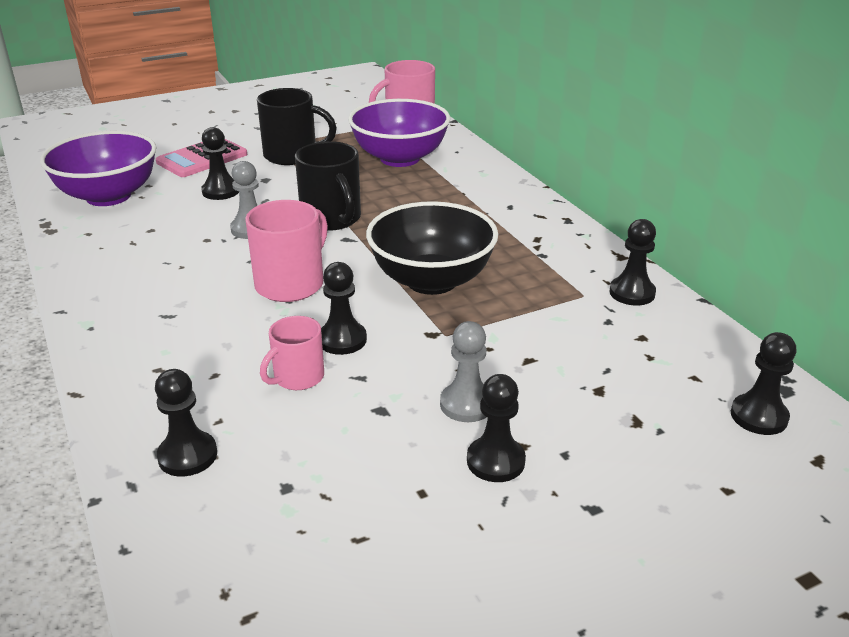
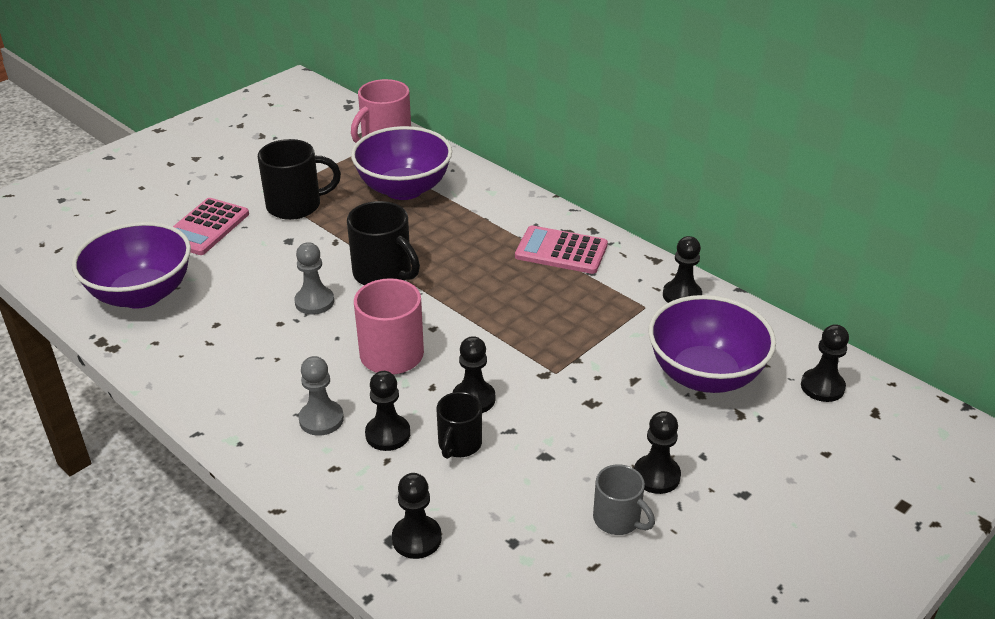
camera: 20 degrees left, 5 degrees up
(220, 191) = (254, 264): black pawn -> black pawn (388, 434)
(297, 377) = (459, 444): pink mug -> black mug
(421, 495) = (618, 519): none -> grey mug
(431, 281) = (513, 321): black bowl -> none
(466, 404) = (608, 433): grey pawn -> grey pawn (321, 419)
(522, 231) = (561, 251): none -> pink calculator
(615, 373) = (705, 375): none -> purple bowl

